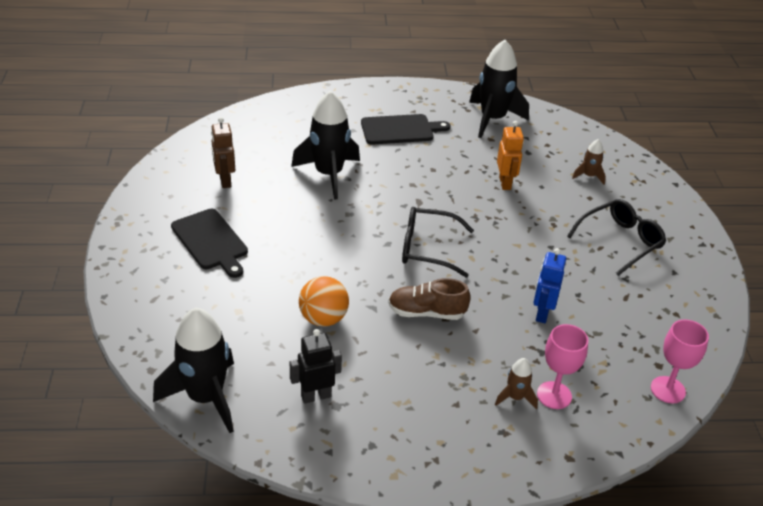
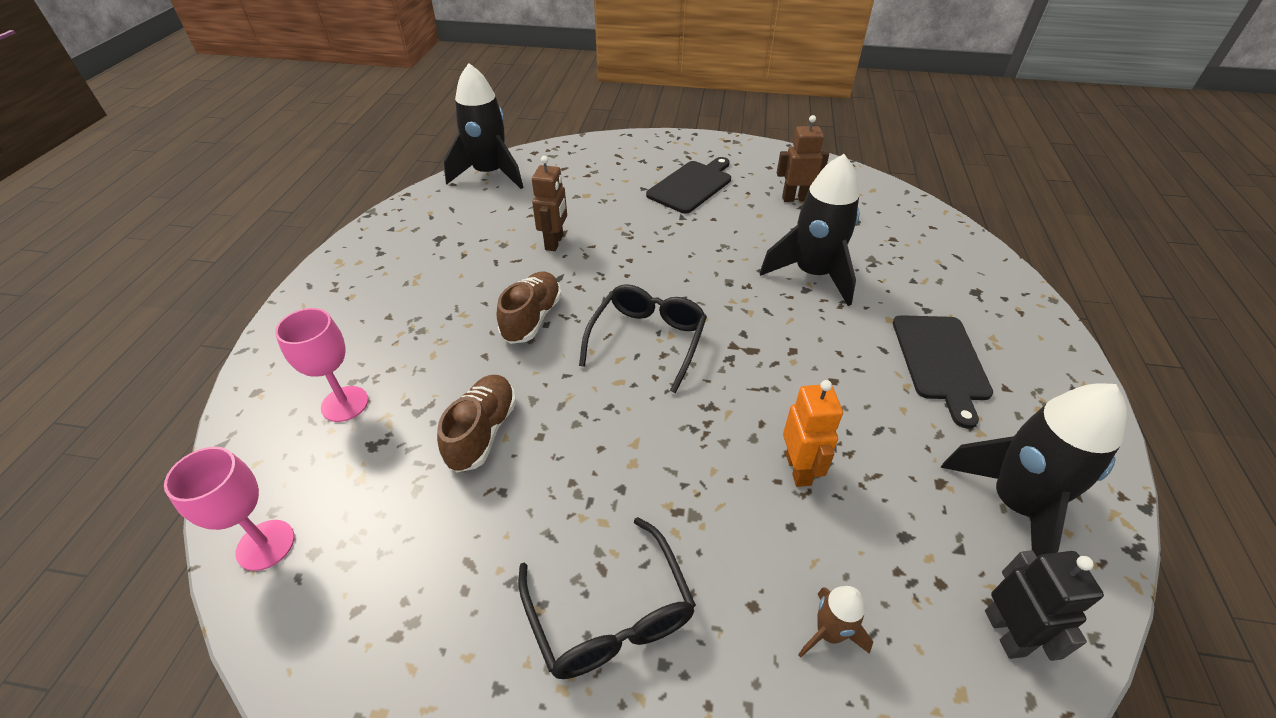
camera: 105 degrees right, 5 degrees up
(211, 241) = (692, 185): black cutting board -> black cutting board turned 150 degrees clockwise
(316, 396) = (457, 228): black robot -> black robot (1005, 632)
(323, 319) = (554, 242): orange ball -> brown robot
(505, 183) = (798, 469): orange robot -> orange robot turned 105 degrees counterclockwise
(515, 397) = (365, 366): brown rocket -> none
(542, 313) = (482, 432): blue robot -> brown shoe

